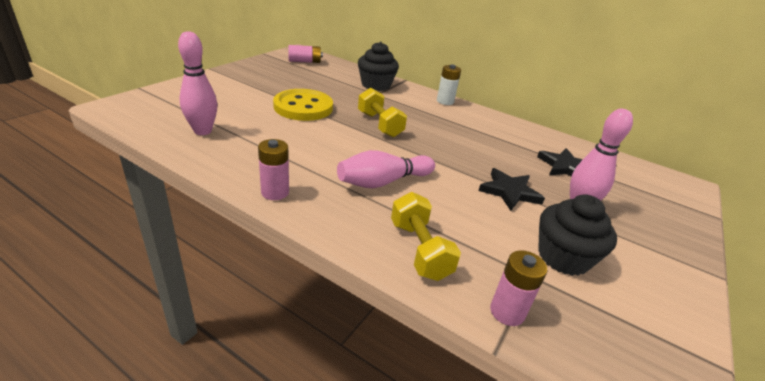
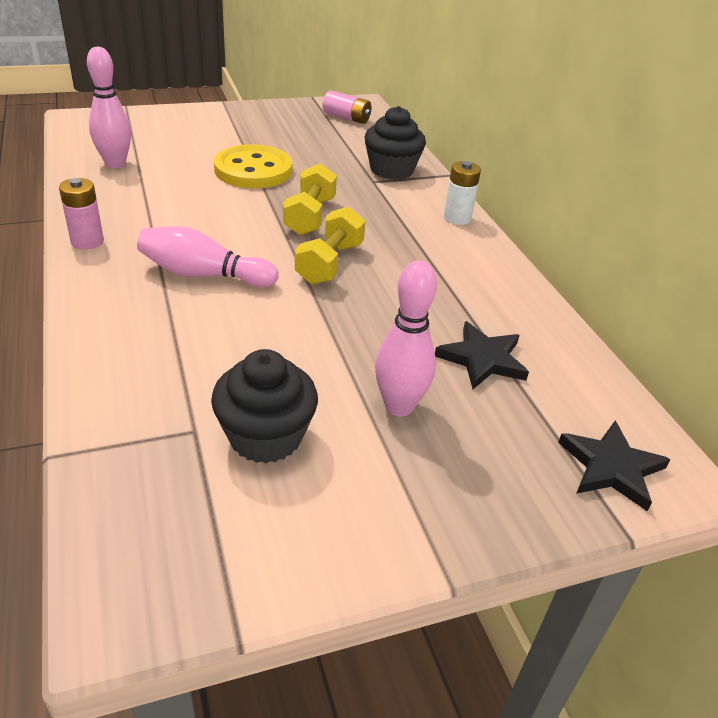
camera: 40 degrees right, 5 degrees up
(419, 250) = (126, 348): yellow dumbbell -> yellow dumbbell (330, 263)
(507, 312) = (108, 439): pink battery -> none
(509, 191) = (336, 347): black star -> black star (611, 467)

